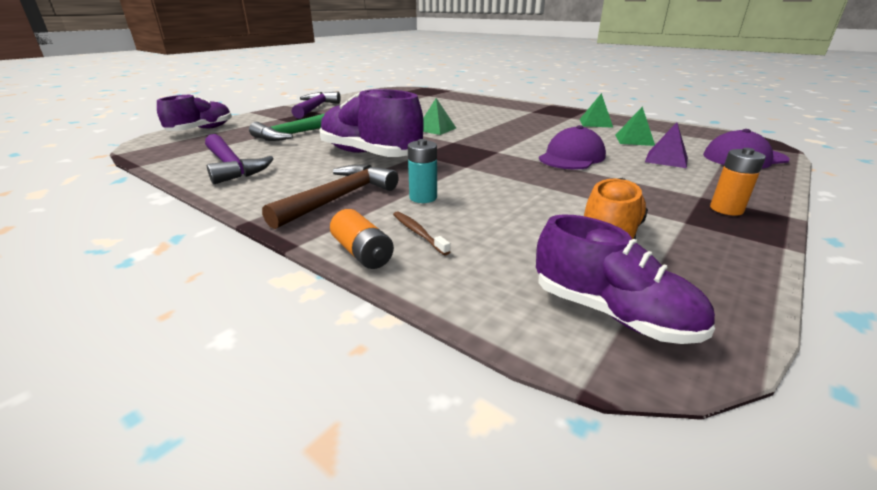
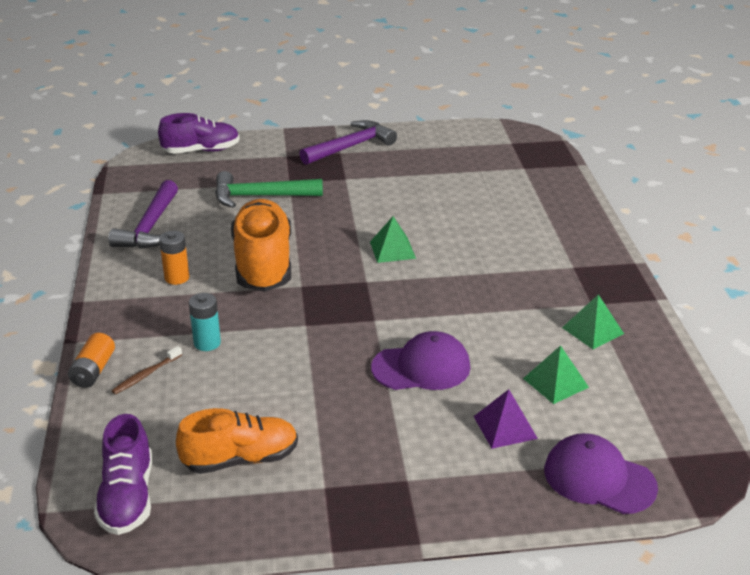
camera: 45 degrees right, 5 degrees up
(339, 198) = (158, 310): brown hammer -> none
(370, 155) = (263, 264): purple shoe -> orange shoe
(418, 233) = (146, 375): brown toothbrush -> brown toothbrush turned 150 degrees counterclockwise
(726, 209) = (387, 502): orange battery -> orange battery (177, 278)

